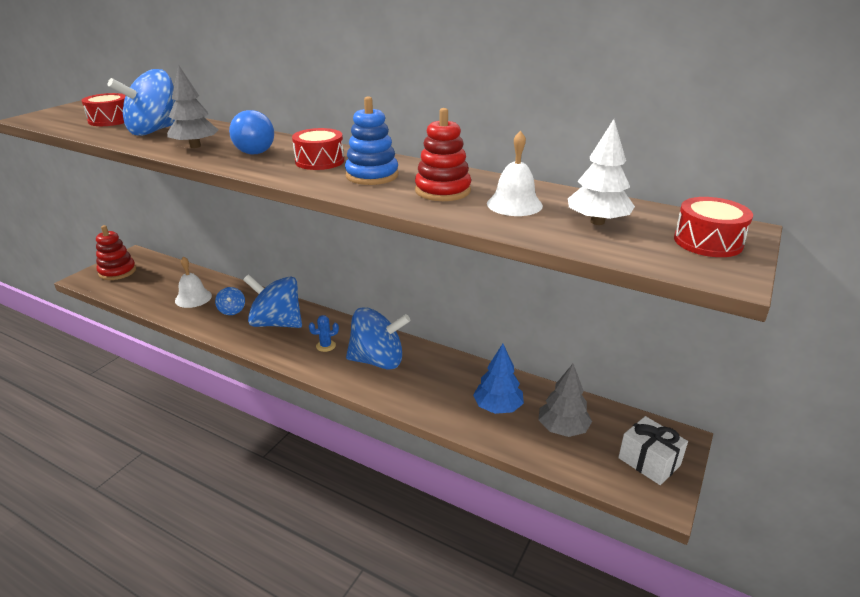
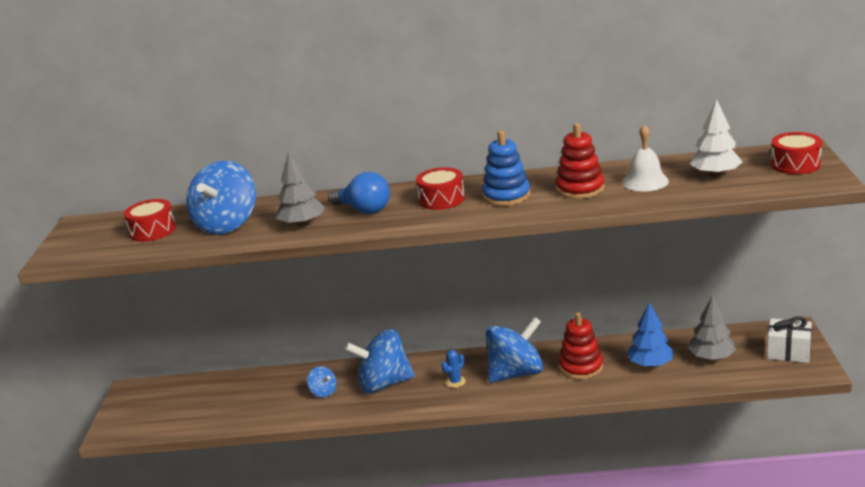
camera: 25 degrees left, 5 degrees down
(117, 272) = (139, 410): red stacking toy -> red stacking toy (581, 367)
(193, 298) = (266, 398): white bell -> none

